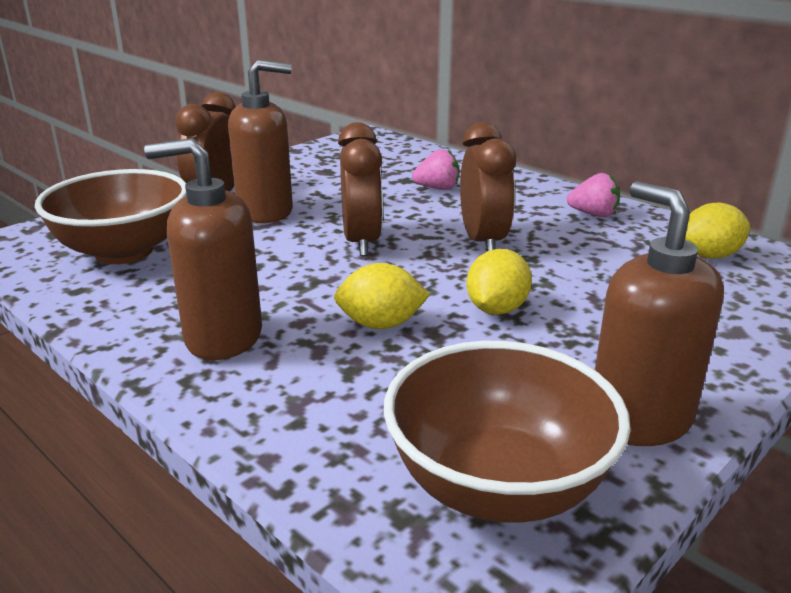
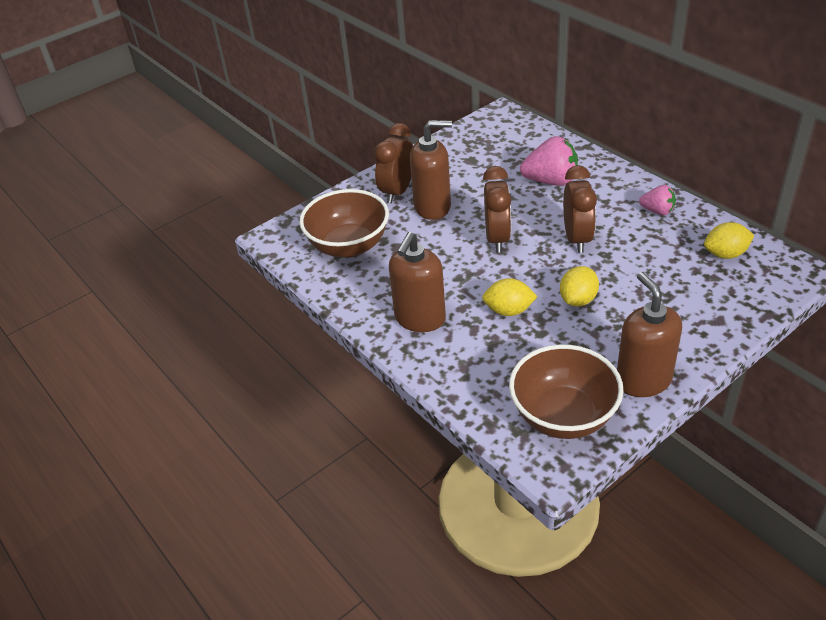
camera: 10 degrees right, 15 degrees up
(223, 337) = (420, 319): brown soap dispenser -> brown soap dispenser turned 75 degrees counterclockwise
(437, 188) = (551, 181): pink strawberry -> pink strawberry, size x1.71

